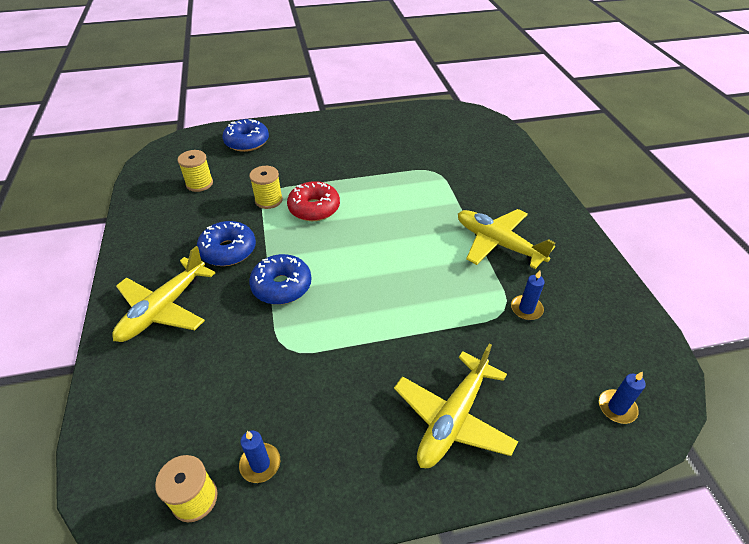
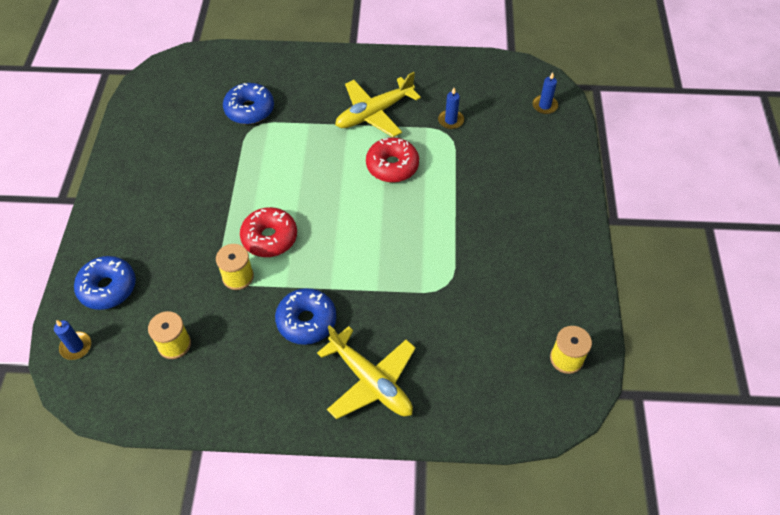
camera: 75 degrees left, 10 degrees up
(260, 464) = (547, 314): blue candle -> blue candle (76, 347)
(282, 286) = (373, 280): blue donut -> blue donut (249, 110)
(433, 271) = (392, 166): none -> red donut
(453, 419) = (534, 193): yellow plane -> none

